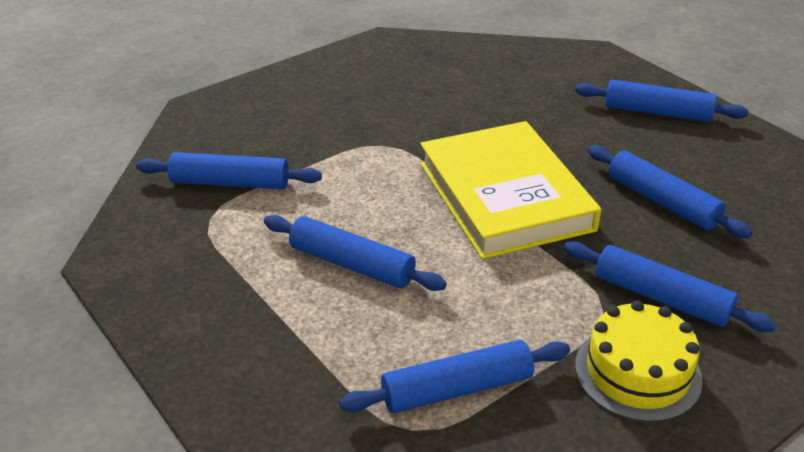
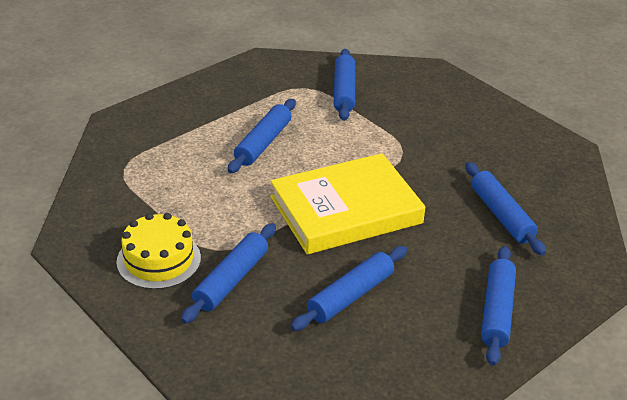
camera: 85 degrees right, 0 degrees up
(457, 389) = (152, 184): blue rolling pin -> blue rolling pin (501, 215)

